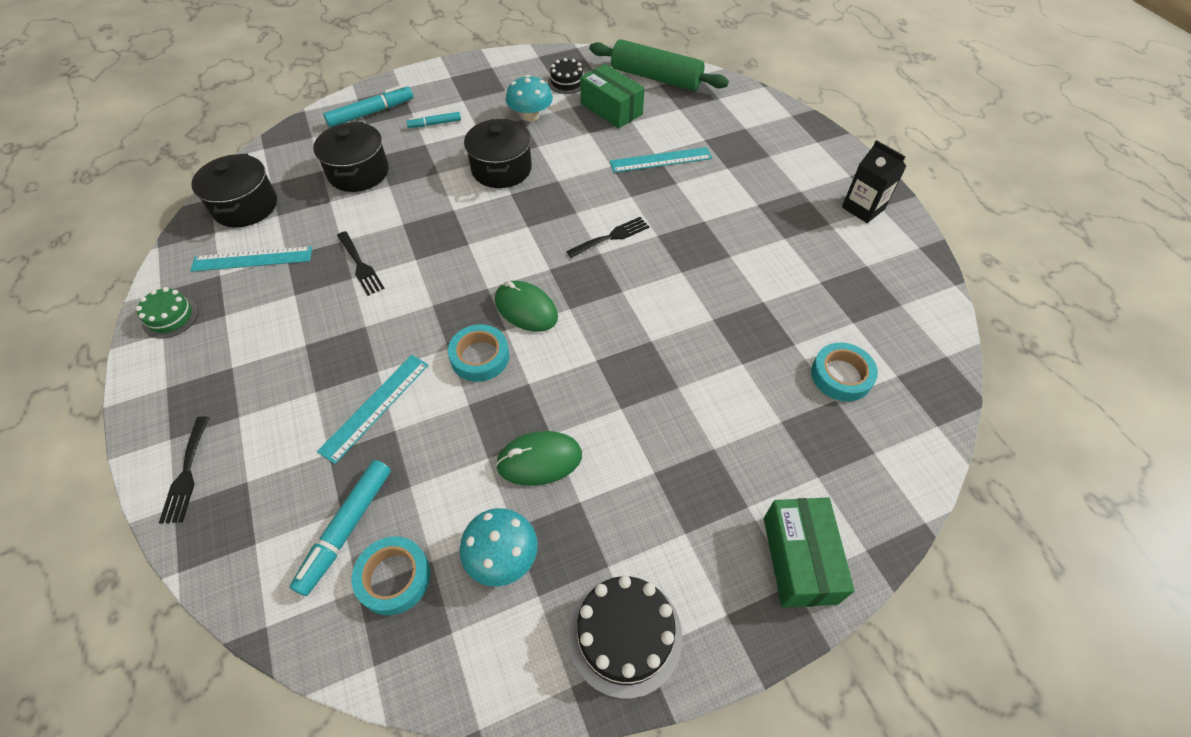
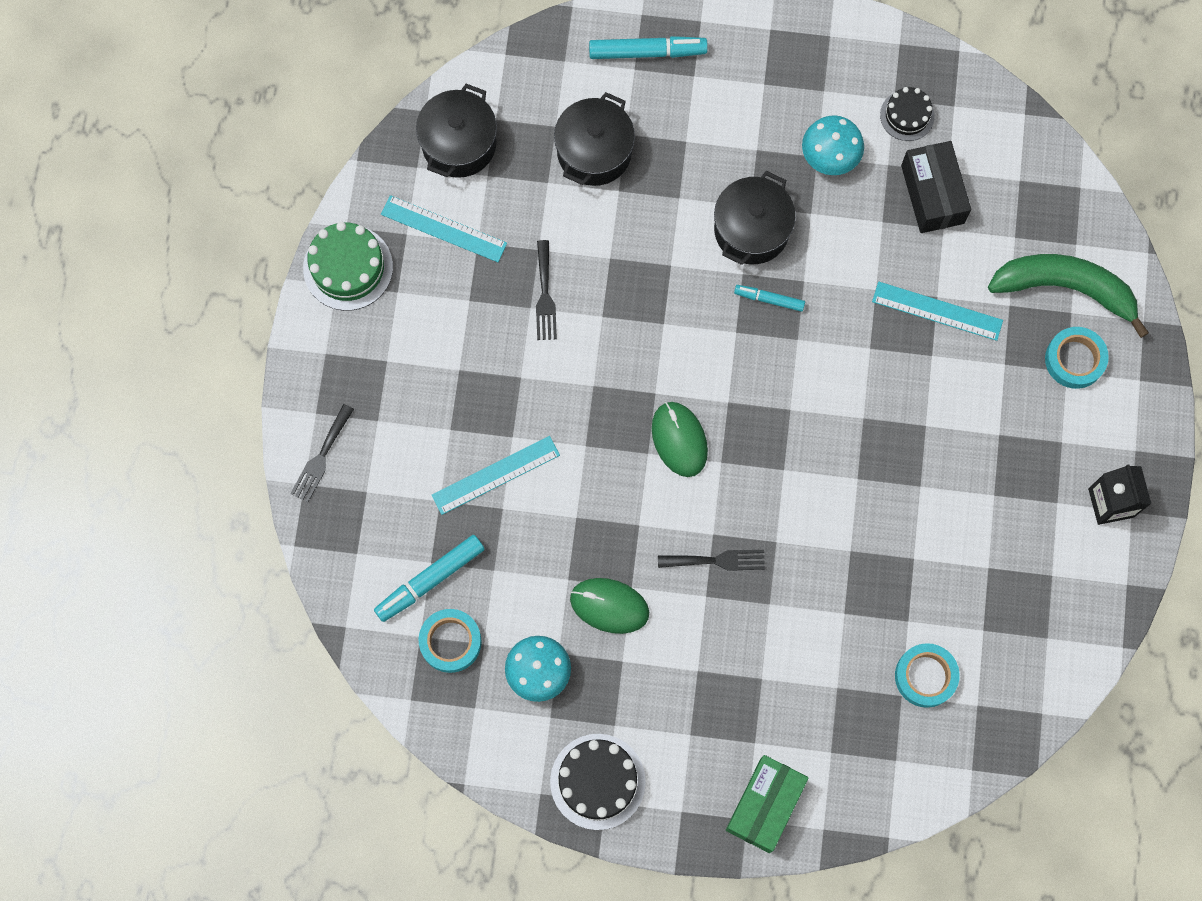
camera: 30 degrees right, 20 degrees up
(170, 317) = (348, 267): green cake -> green cake, size x1.62
(435, 124) = (712, 111): turquoise marker -> turquoise marker (769, 299)
(480, 357) = (609, 472): turquoise tape -> turquoise tape (1074, 359)
(611, 109) = (932, 194): green box -> black box
(611, 237) = (814, 394): black fork -> black fork (716, 560)
(656, 77) = (1023, 165): green rolling pin -> none
(731, 119) = (1066, 288): none -> green banana

